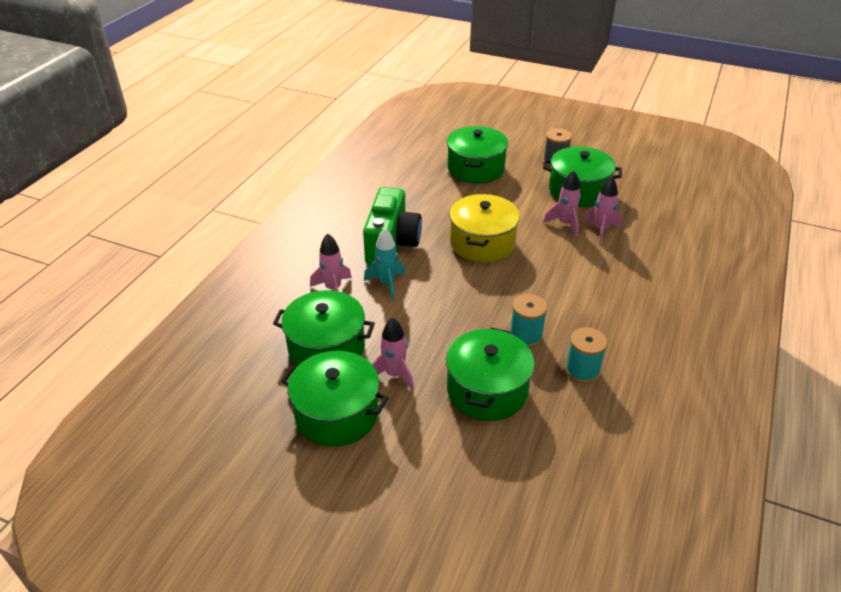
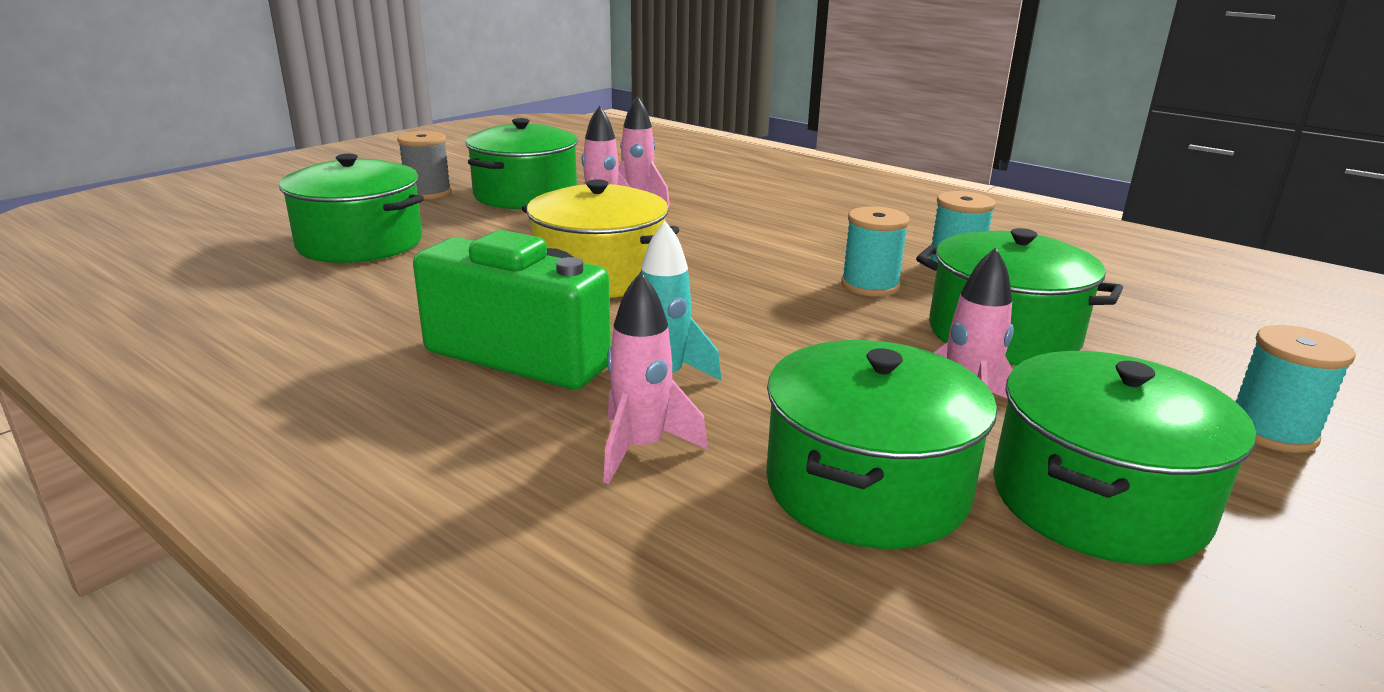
camera: 75 degrees left, 15 degrees down
(418, 487) = (1271, 431): none -> turquoise spool

